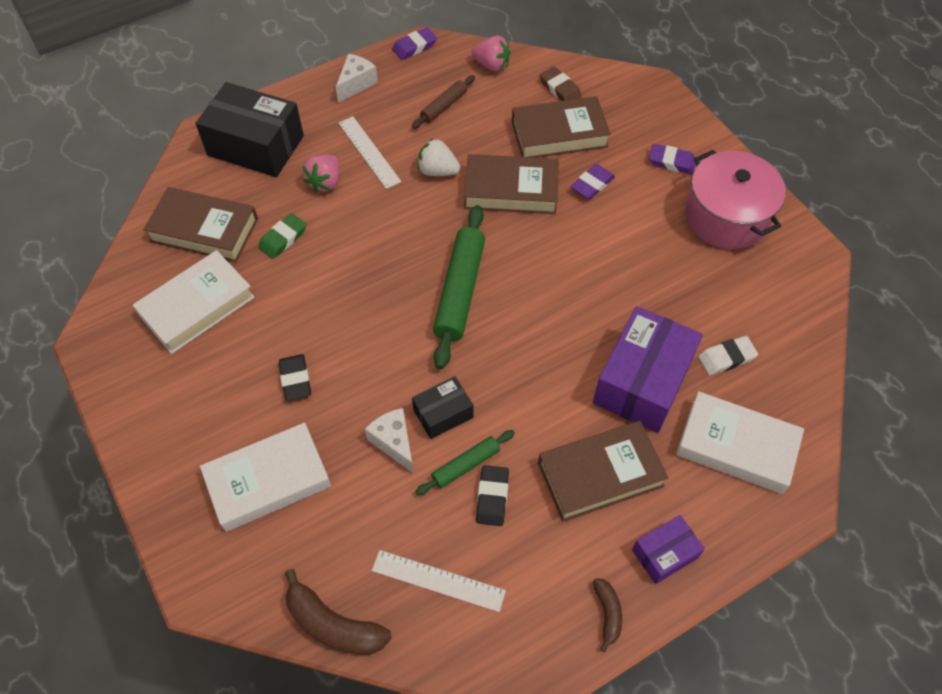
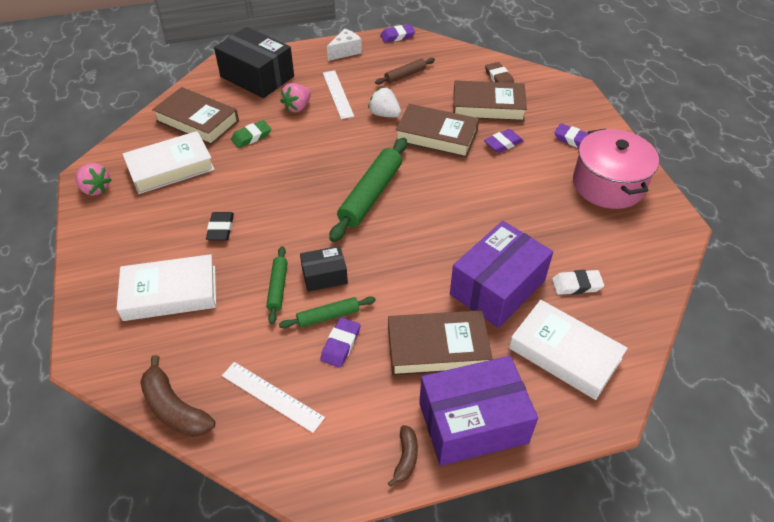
camera: 15 degrees right, 10 degrees down
(394, 442) = (278, 288): white cheese -> green rolling pin
(491, 65) = (451, 56): pink strawberry -> pink strawberry (95, 189)
(492, 497) = (340, 344): black eraser -> purple eraser
(664, 554) = (473, 422): purple box -> purple box, size x1.92

